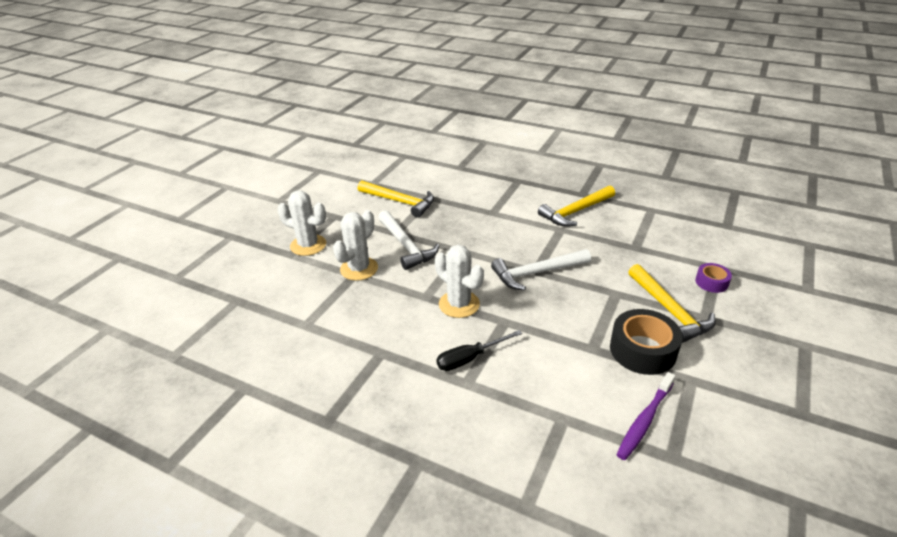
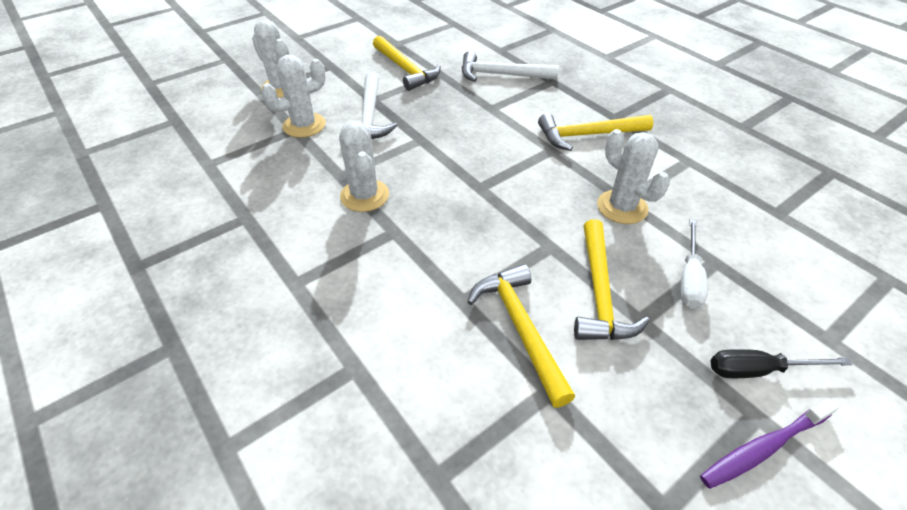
camera: 25 degrees right, 10 degrees up
(469, 358) = (321, 258): black screwdriver -> black screwdriver (758, 370)
(536, 273) = (478, 190): white hammer -> white hammer (501, 75)
(637, 252) = (622, 207): none -> white cactus
(642, 350) = (520, 328): black tape -> yellow hammer
(645, 420) = (445, 415): purple toothbrush -> purple toothbrush (764, 447)
(711, 282) = (689, 278): purple tape -> white screwdriver

